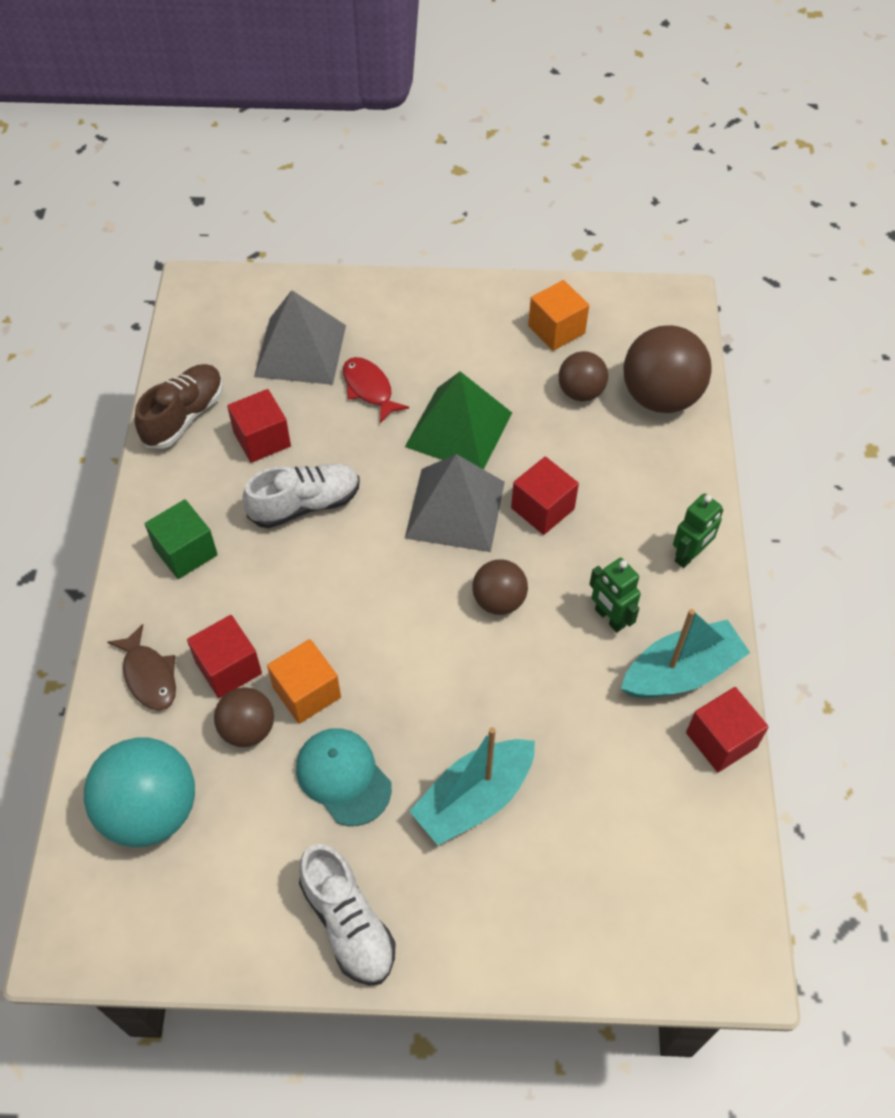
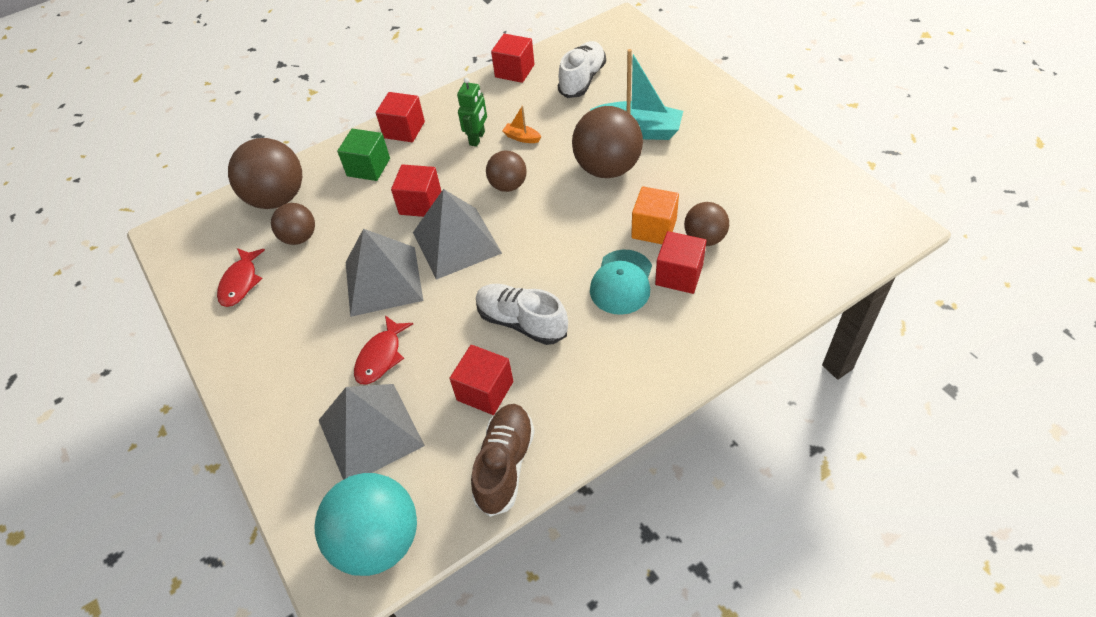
camera: 120 degrees left, 5 degrees down
(149, 676) = (727, 310): brown fish -> none
(151, 810) = (797, 245): turquoise ball -> turquoise ball (378, 541)
(184, 416) = (505, 464): brown shoe -> brown shoe turned 105 degrees clockwise
(185, 552) = (623, 362): green cube -> green cube (368, 167)
(343, 777) = (684, 182): turquoise cap -> turquoise cap (622, 282)
(348, 923) = (751, 135): white shoe -> white shoe (582, 80)
(438, 715) = (607, 168): none -> brown ball
(458, 429) = (383, 281): green pyramid -> grey pyramid
(556, 330) = (240, 282): orange cube -> red fish
(571, 663) = (522, 138): none -> orange boat
(681, 672) = (487, 99): turquoise boat -> none
(689, 555) = (404, 130): green robot -> red cube

